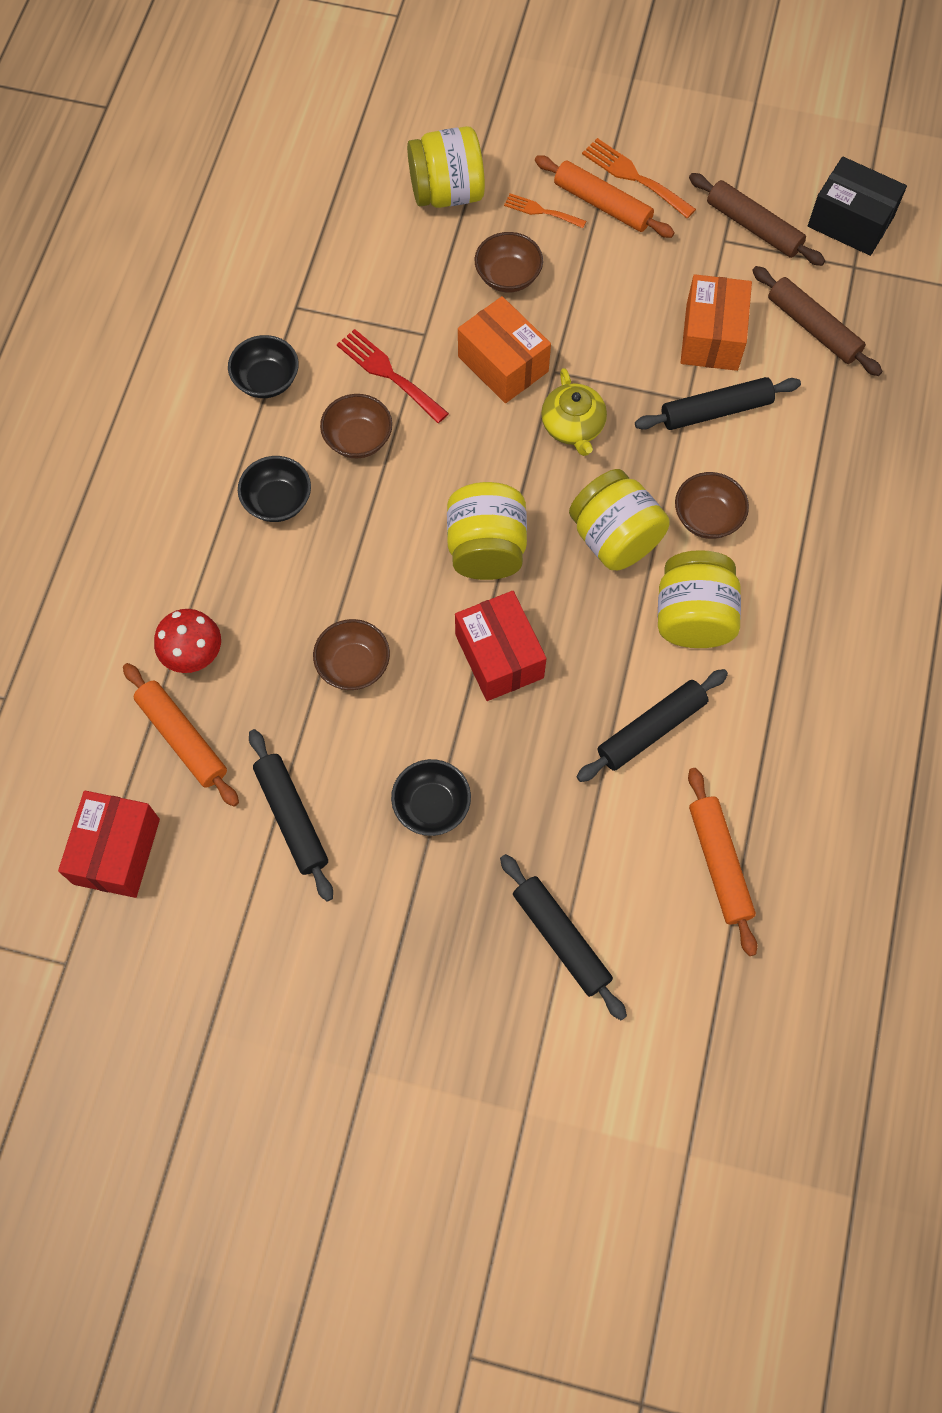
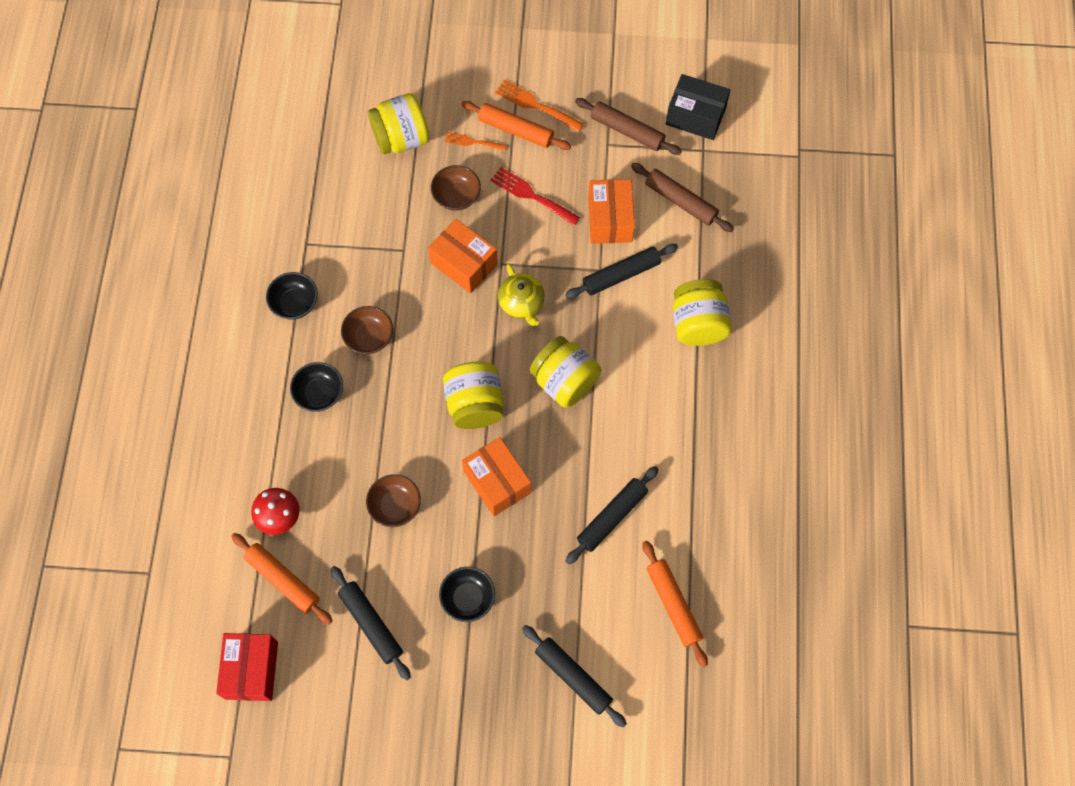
camera: 10 degrees left, 0 degrees up
(388, 373) = (382, 284): red fork -> red fork (531, 195)
(499, 656) = (497, 482): red box -> orange box
(693, 617) = (628, 430): yellow jar -> yellow jar (698, 324)
(707, 517) = (627, 355): brown bowl -> none

